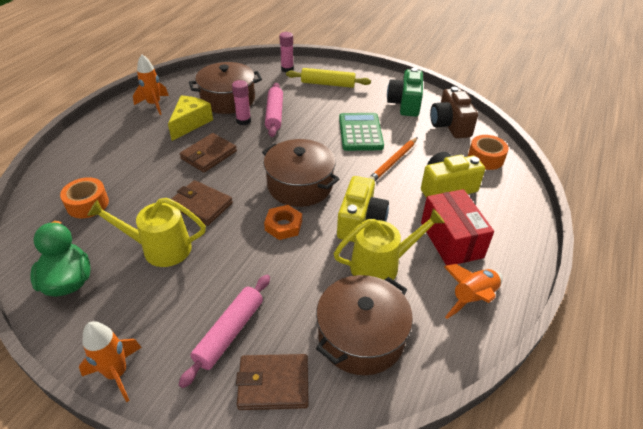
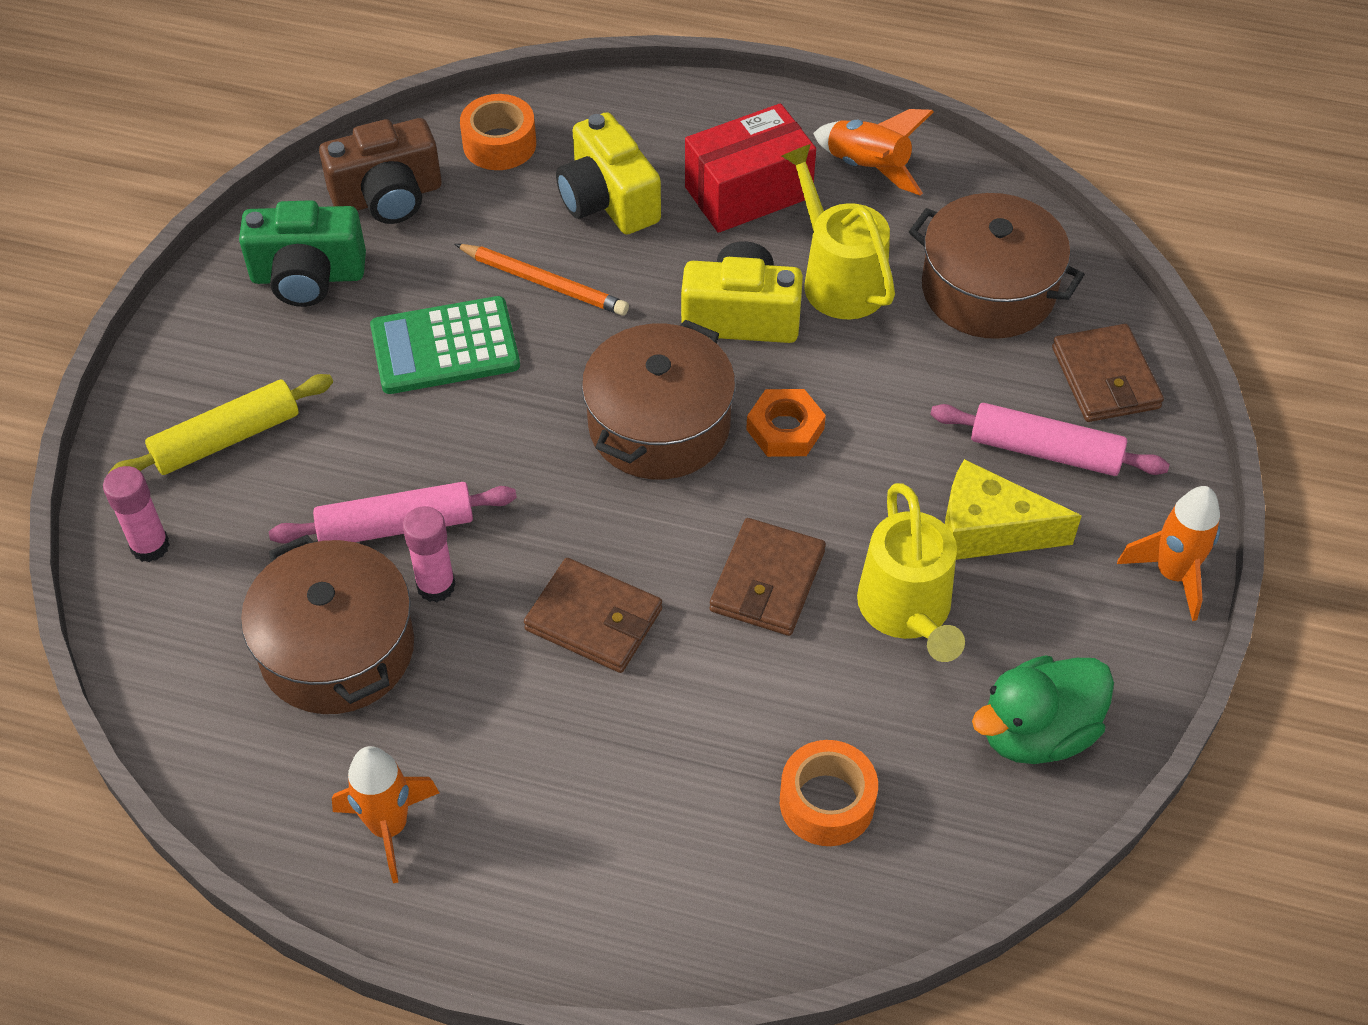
camera: 100 degrees left, 10 degrees up
(190, 123) = (466, 703): yellow cheese -> yellow cheese (989, 530)
(328, 84) = (226, 439): yellow rolling pin -> yellow rolling pin turned 60 degrees clockwise

